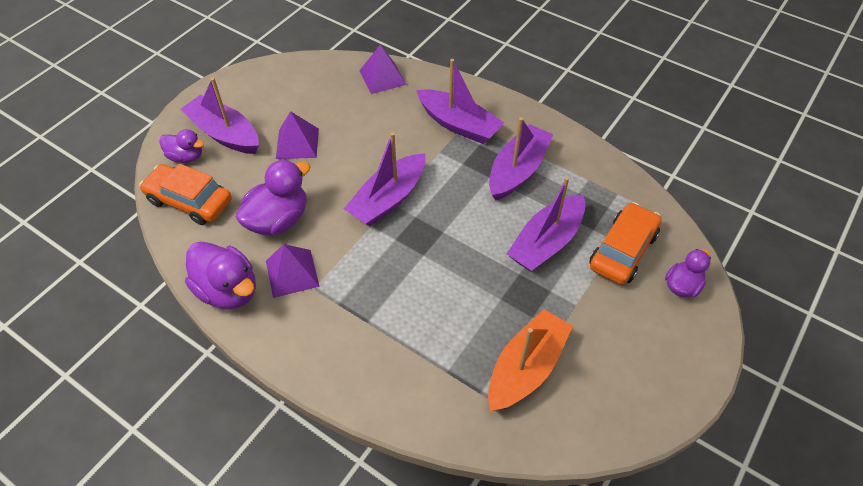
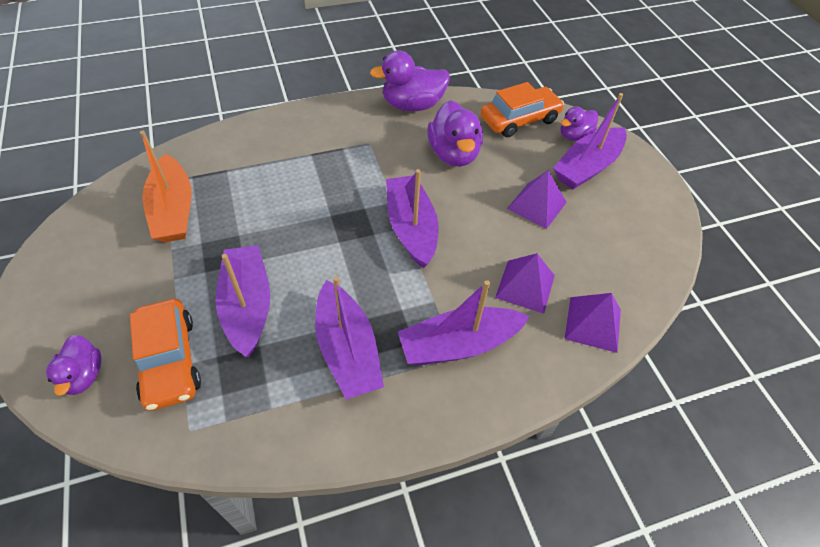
camera: 125 degrees right, 0 degrees up
(224, 134) = (587, 167): purple boat -> purple boat turned 150 degrees clockwise
(292, 273) = (394, 138): purple pyramid -> purple pyramid (525, 286)

